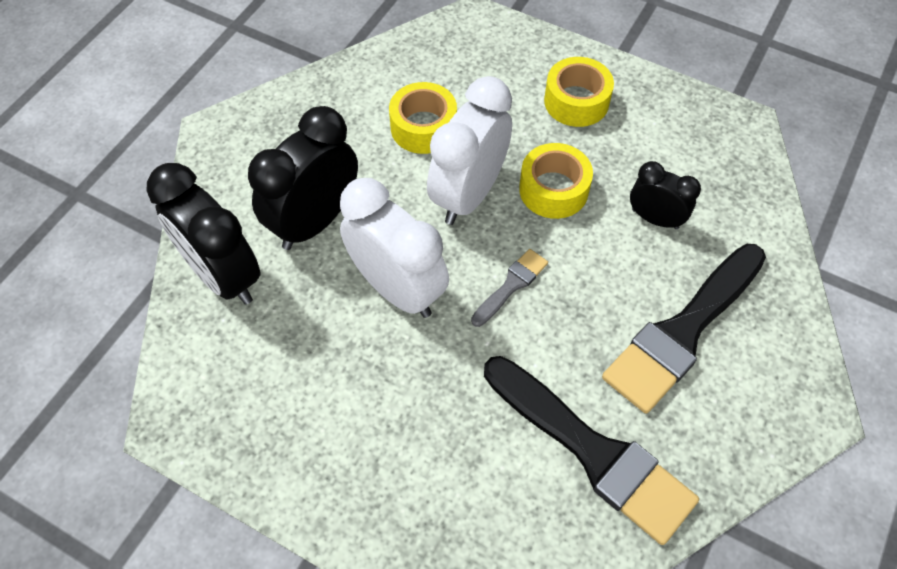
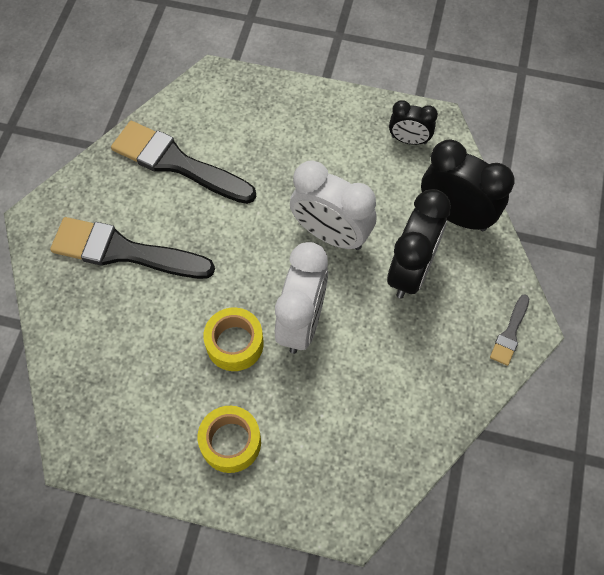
camera: 165 degrees right, 5 degrees up
(423, 127) = (358, 378): yellow tape -> none
(511, 285) = (251, 256): grey brush -> grey brush (510, 333)
(655, 219) = (150, 337): black clock -> black clock (409, 140)
(683, 331) = (124, 251): black brush -> black brush turned 105 degrees counterclockwise

